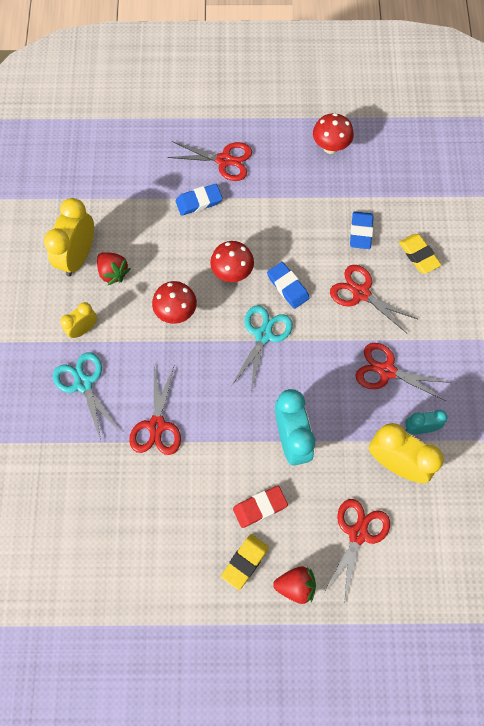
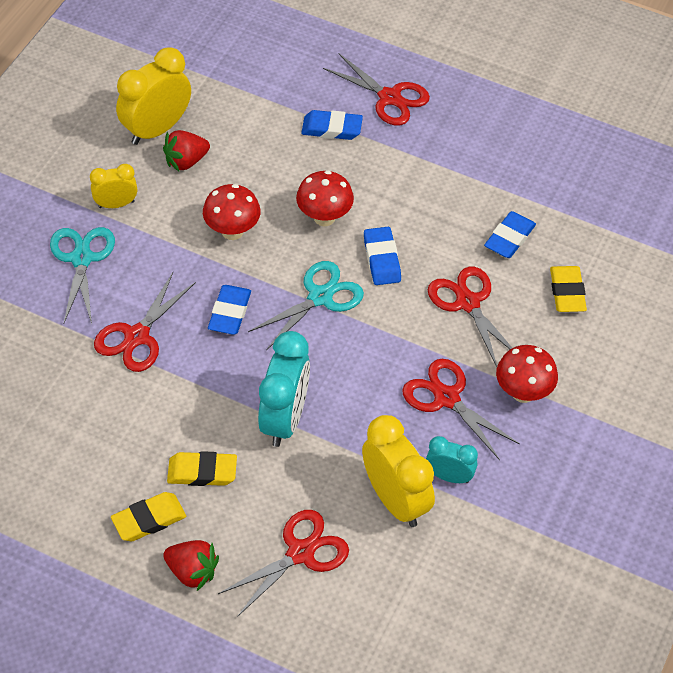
camera: 25 degrees right, 15 degrees down
(113, 272) = (186, 161): red strawberry -> red strawberry turned 75 degrees clockwise
(210, 376) = (229, 313): none -> blue eraser
(260, 507) = (202, 472): red eraser -> yellow eraser
(330, 147) = (529, 133): red mushroom -> red mushroom (523, 393)

